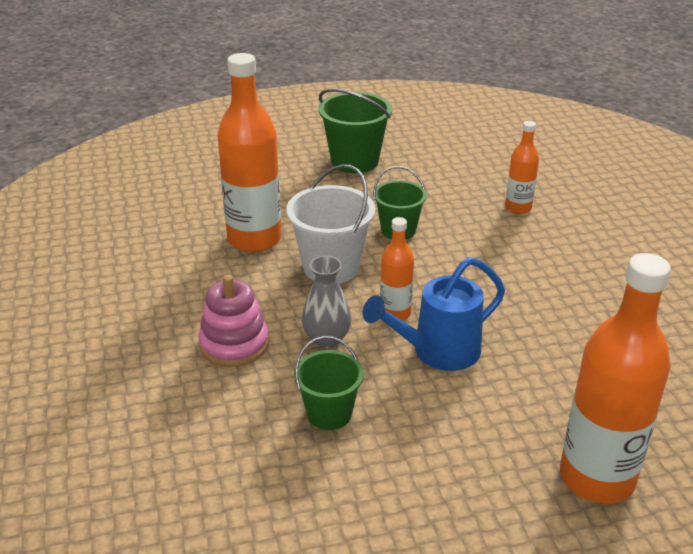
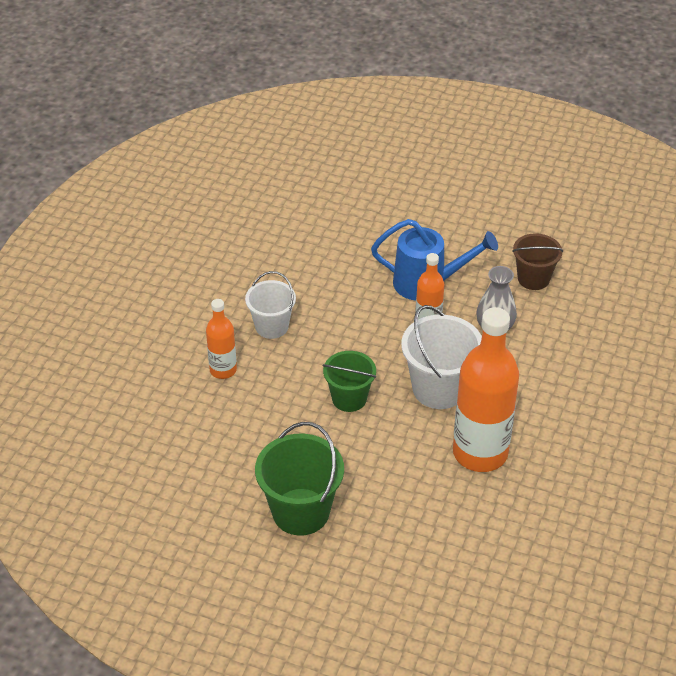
camera: 145 degrees left, 10 degrees up
(234, 344) = (563, 356): pink stacking toy -> none
(329, 413) = (533, 279): green bucket -> brown bucket
(527, 250) = (271, 326): none -> white bucket
(596, 478) = (416, 180): orange bottle -> none

